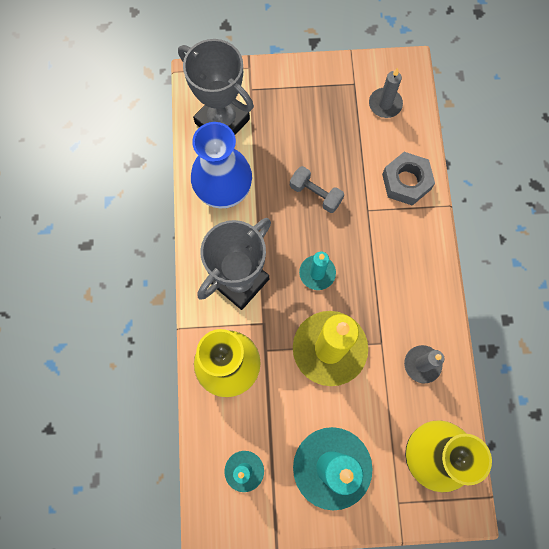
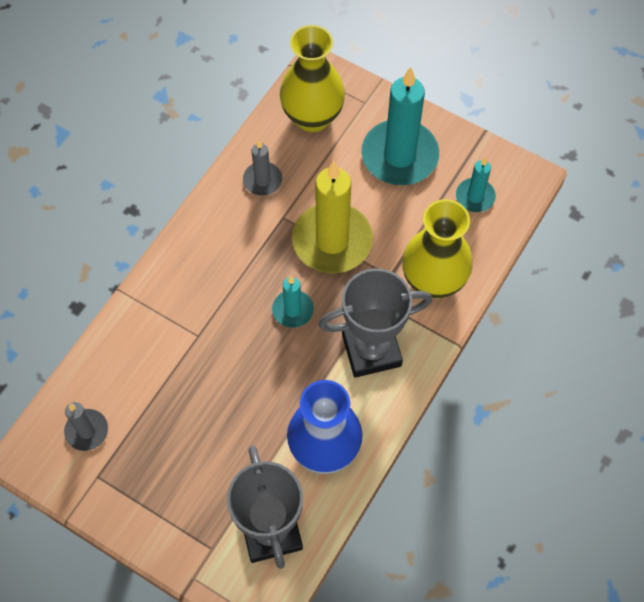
camera: 145 degrees left, 10 degrees down
(315, 194) = (235, 384): grey dumbbell -> none
(406, 182) = (138, 337): grey nut -> none

